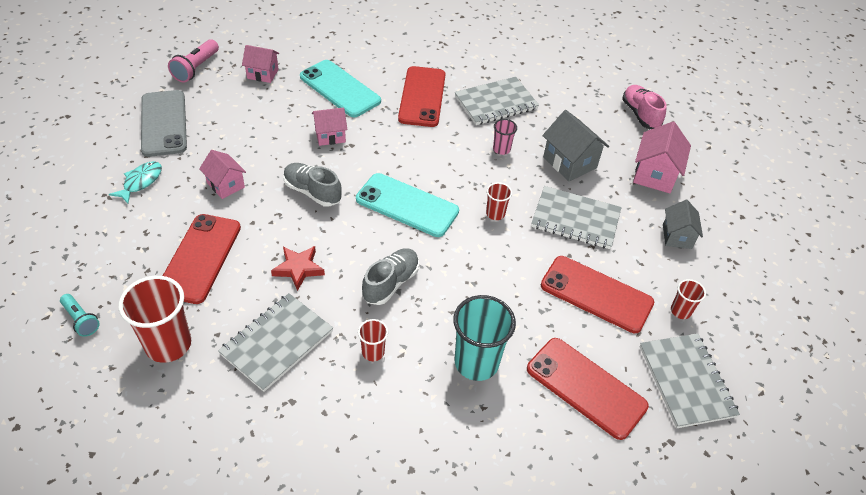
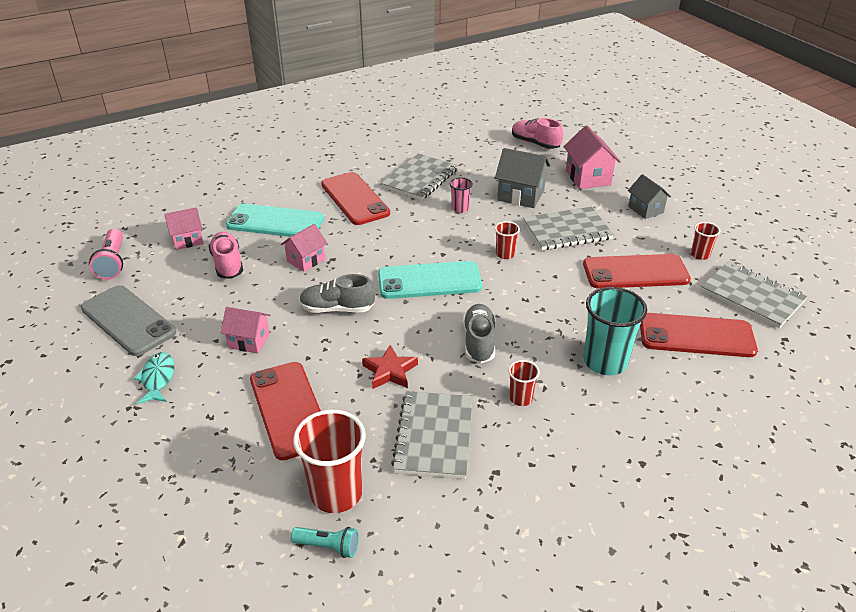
camera: 30 degrees left, 10 degrees down
(81, 320) = (223, 523): turquoise flashlight -> turquoise flashlight (328, 546)
(271, 110) = (228, 264): none -> pink shoe

